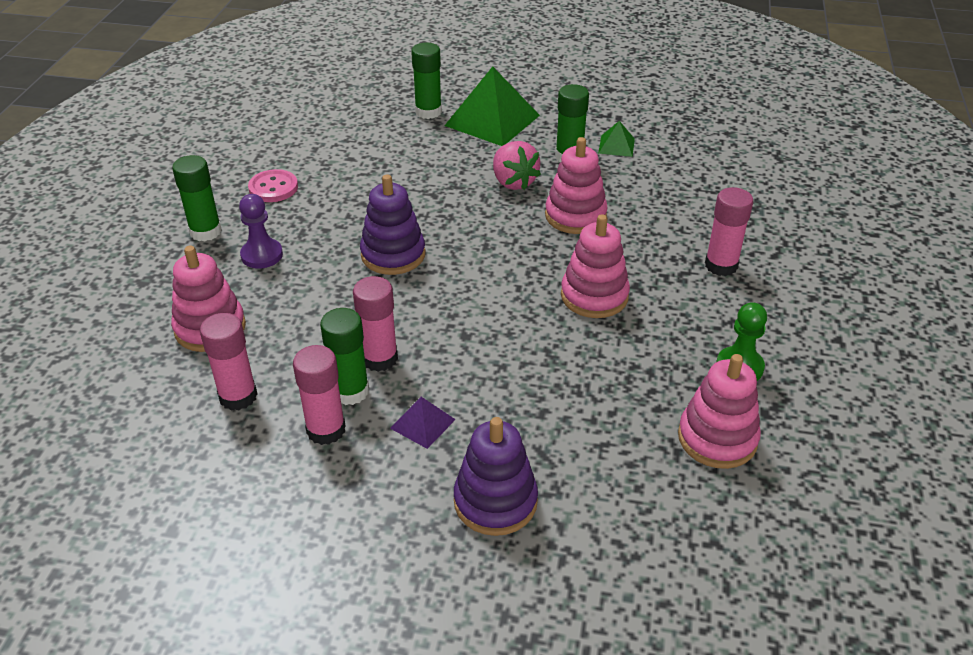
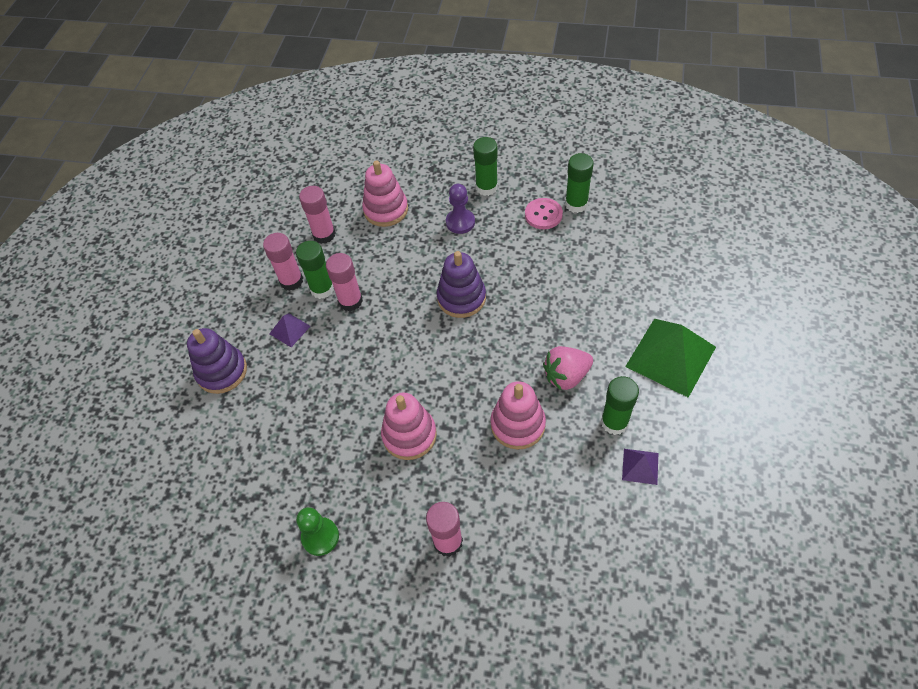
camera: 95 degrees right, 15 degrees up
(428, 112) = (676, 304): green glue stick -> green glue stick (576, 204)
(616, 146) = (640, 466): green pyramid -> purple pyramid
(717, 438) = (251, 509): pink stacking toy -> none

